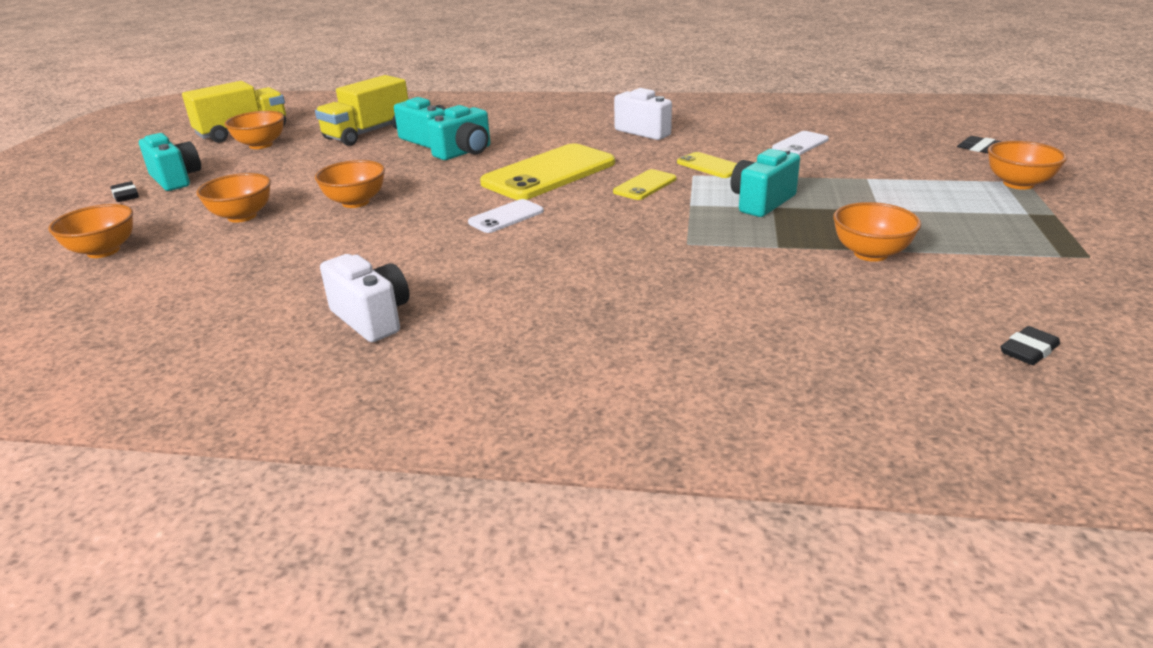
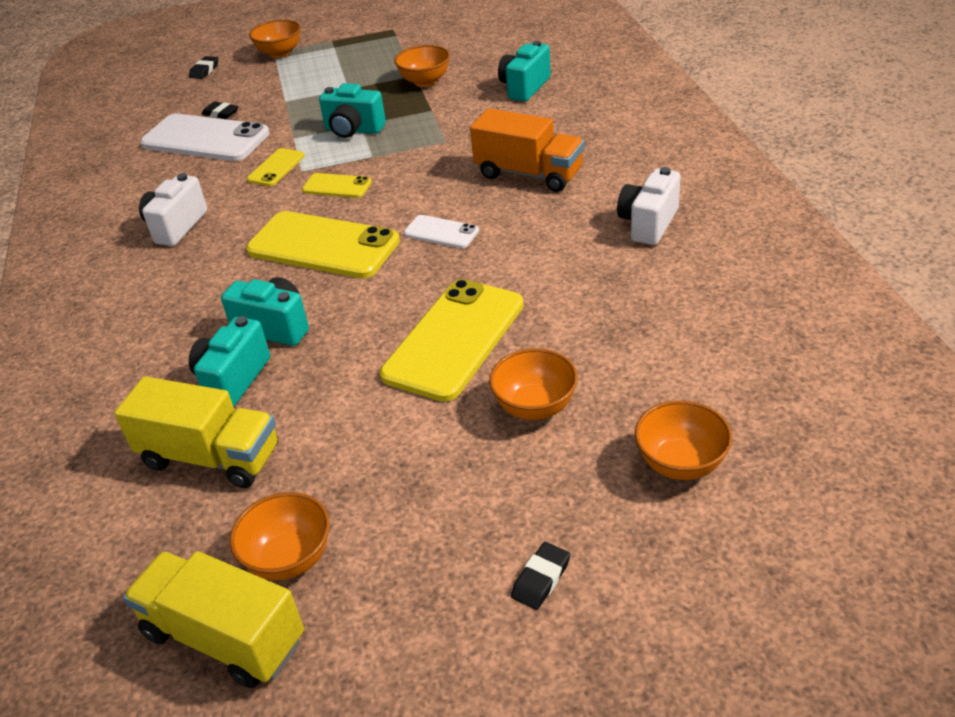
camera: 110 degrees left, 10 degrees up
(176, 179) = (462, 563): turquoise camera -> turquoise camera (524, 87)
(355, 202) = (454, 339): orange bowl -> yellow phone
(559, 274) = (529, 174): none -> orange truck
(800, 144) = (205, 139): white phone -> white phone, size x2.04
(1028, 351) = (515, 35): black eraser -> black eraser (221, 113)

